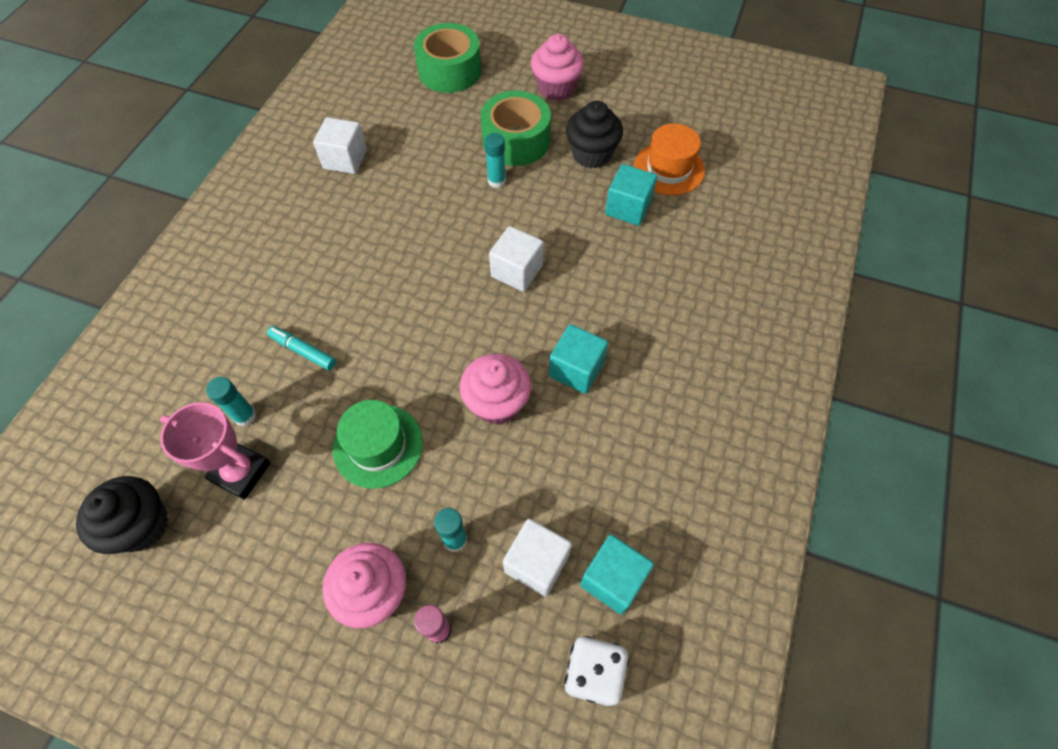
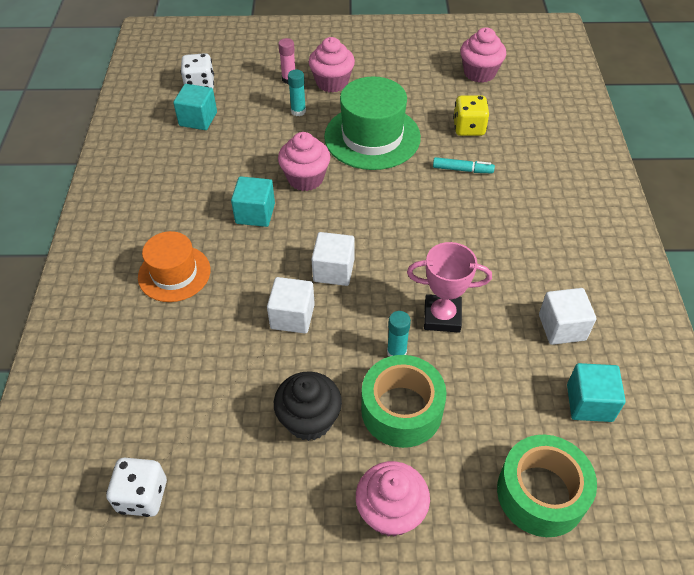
camera: 160 degrees right, 10 degrees down
(142, 525) = (479, 73): black cupcake -> pink cupcake
(241, 472) = (446, 105): pink trophy -> pink trophy (442, 317)
(245, 416) = (468, 128): turquoise glue stick -> yellow dice
(378, 445) = (372, 137): green hat -> green hat, size x1.56
(537, 563) = (245, 114): white cube -> white cube (292, 316)
(628, 208) = (250, 364): turquoise cube -> turquoise cube (589, 403)
(669, 168) = (215, 429): orange hat -> orange hat (174, 273)
(732, 142) = (142, 496): none -> white dice

